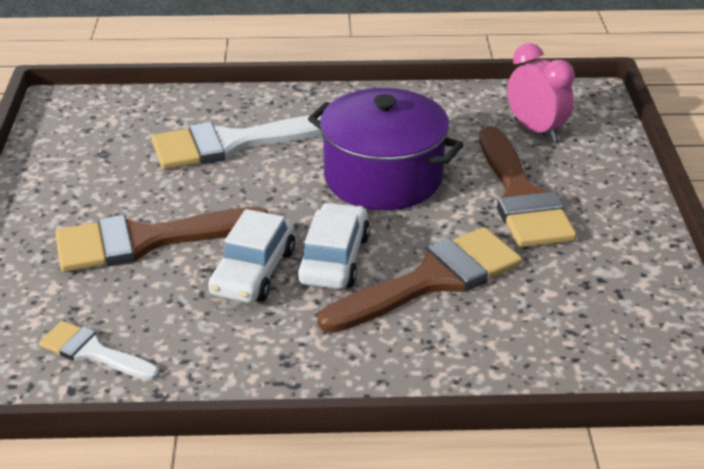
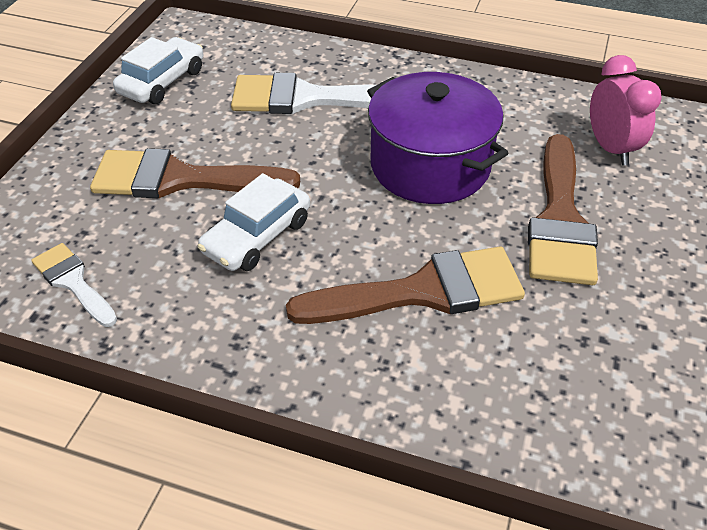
camera: 20 degrees right, 10 degrees up
(334, 259) = (338, 242): white car -> white car (162, 82)

